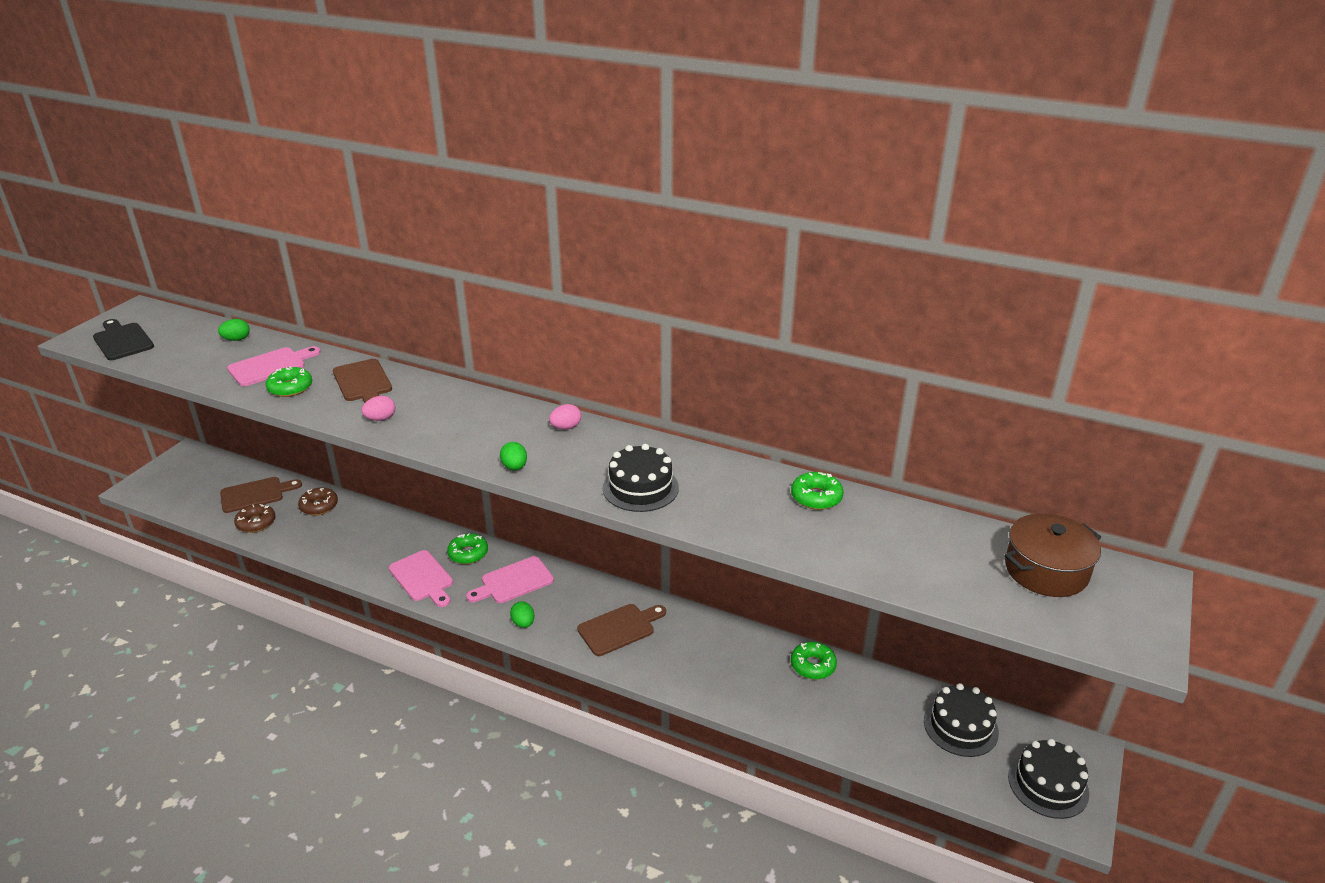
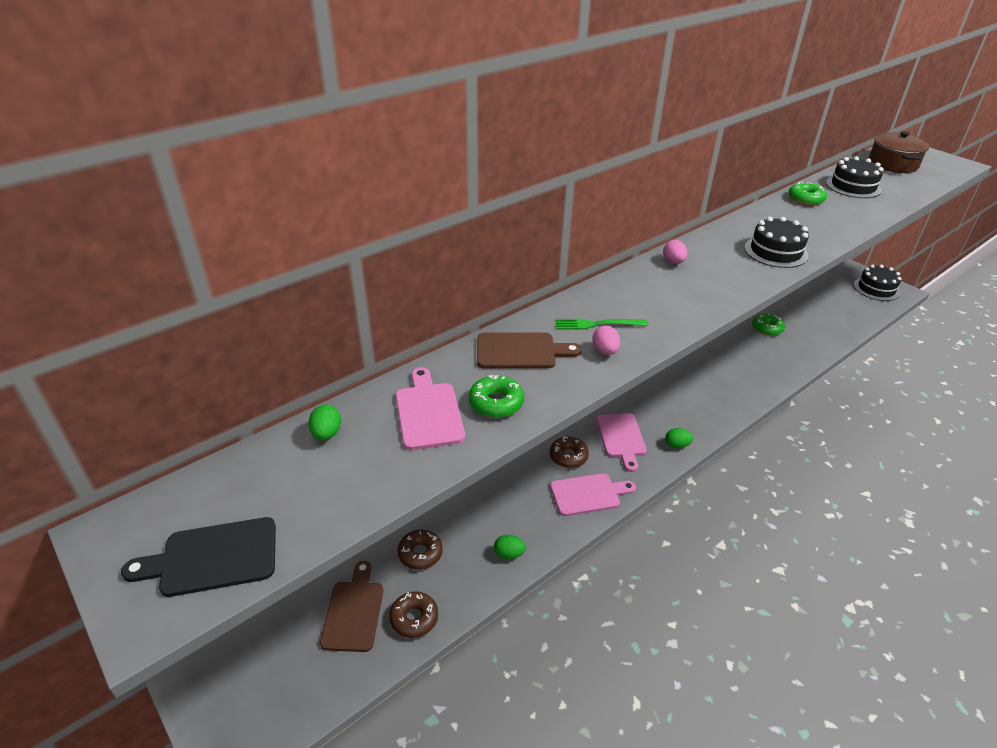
camera: 65 degrees left, 5 degrees up
(422, 407) = (597, 324): none -> green fork
(468, 553) = (568, 456): green donut -> brown donut
(514, 467) = (726, 296): green egg -> green egg (509, 554)
(619, 628) = (702, 397): brown cutting board -> none
(960, 726) = (830, 298): black cake -> black cake (853, 186)

